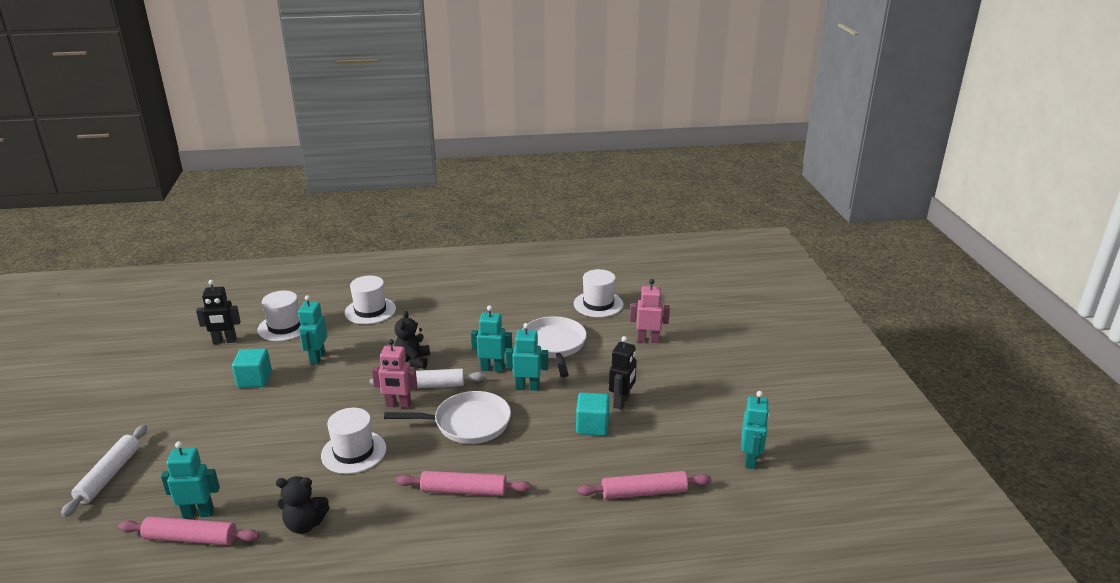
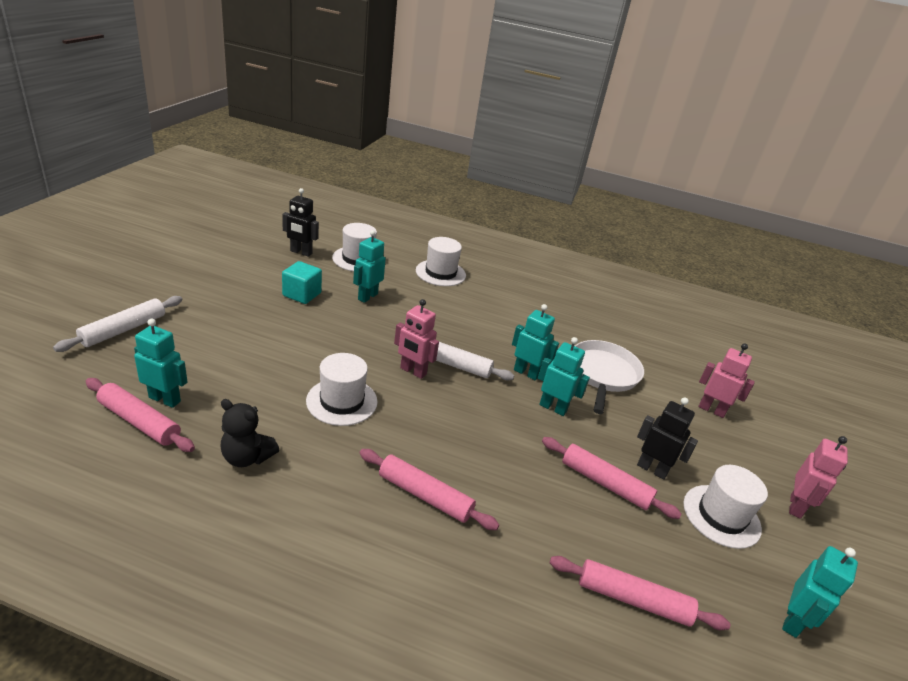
camera: 20 degrees right, 5 degrees up
(413, 361) = (452, 334): black teddy bear -> none
(467, 423) = (470, 420): white pan -> none
(592, 426) = (605, 483): turquoise cube -> pink rolling pin
(598, 304) = (670, 350): white hat -> white hat (721, 516)
(621, 402) = (652, 469): black robot -> black robot turned 105 degrees counterclockwise
(730, 386) = (796, 506): none -> pink robot

